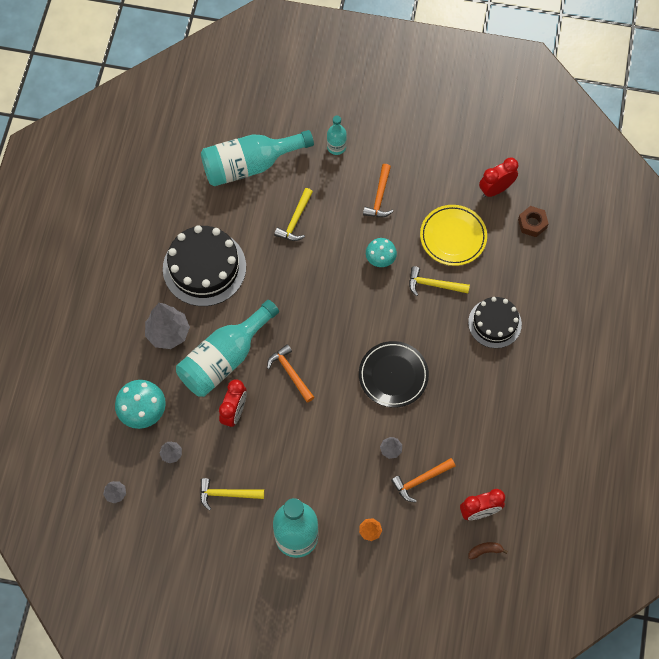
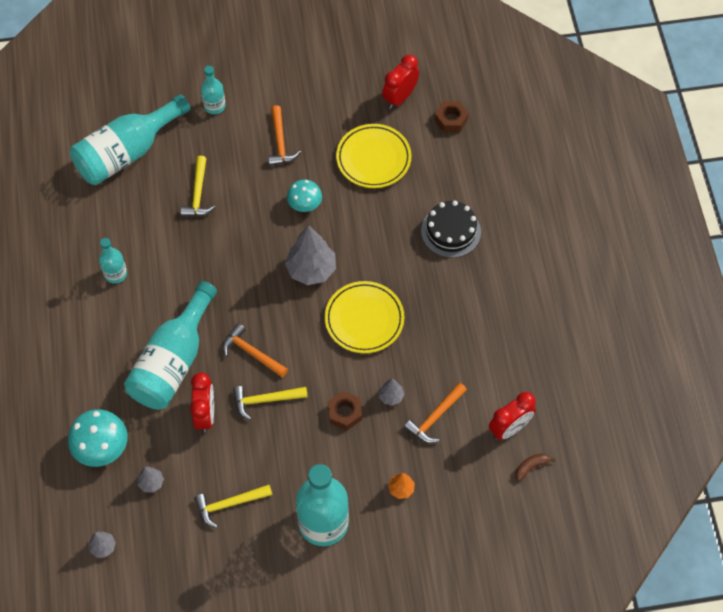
camera: 20 degrees left, 5 degrees down
(168, 333) = (100, 355): grey tree -> grey tree (311, 270)
(204, 267) = (115, 274): black cake -> turquoise bottle
(347, 450) = (345, 413): none -> brown nut
(393, 375) = (364, 319): black plate -> yellow plate
(434, 285) = (372, 213): yellow hammer -> yellow hammer (265, 400)

